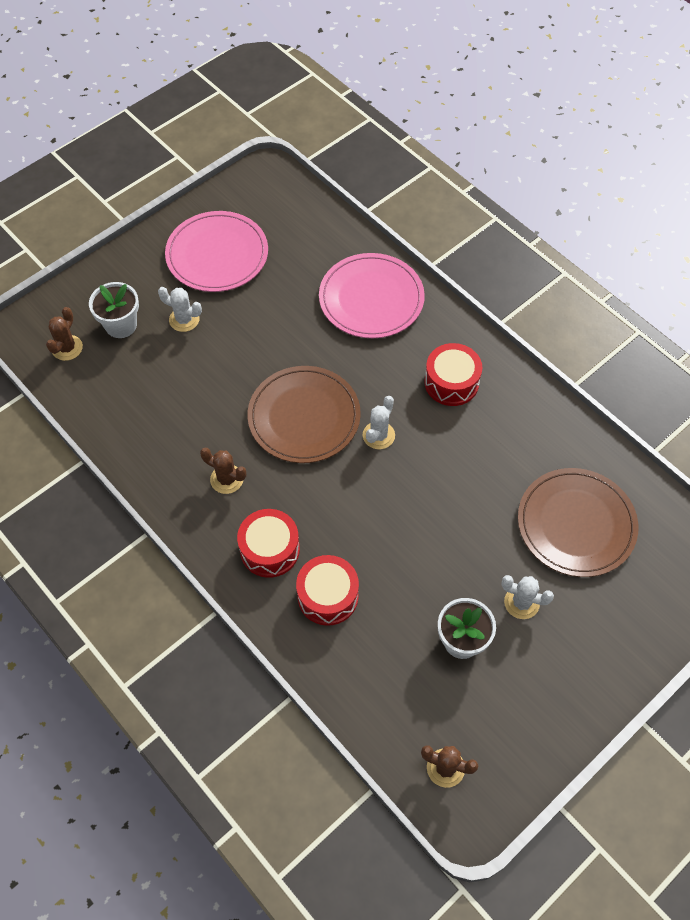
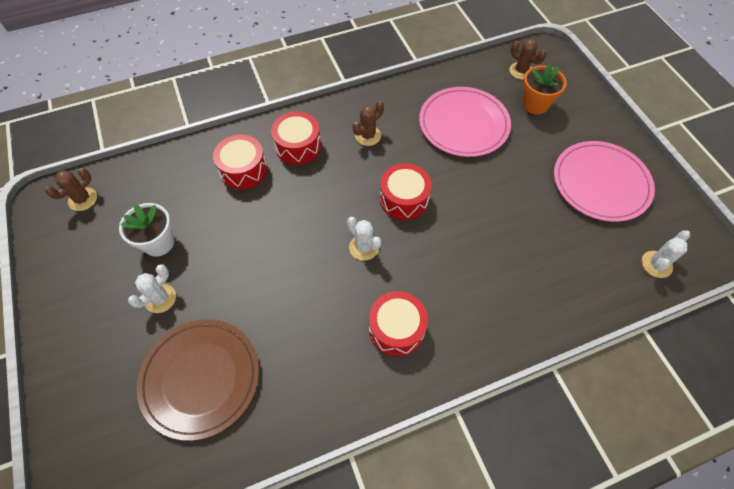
camera: 110 degrees right, 0 degrees up
(121, 325) = (535, 104): white flower pot -> orange flower pot
(184, 319) = (530, 144): white cactus -> white cactus (656, 264)
(304, 417) = (404, 199): brown plate -> red drum
(371, 298) = (519, 292): pink plate -> pink plate (463, 124)

